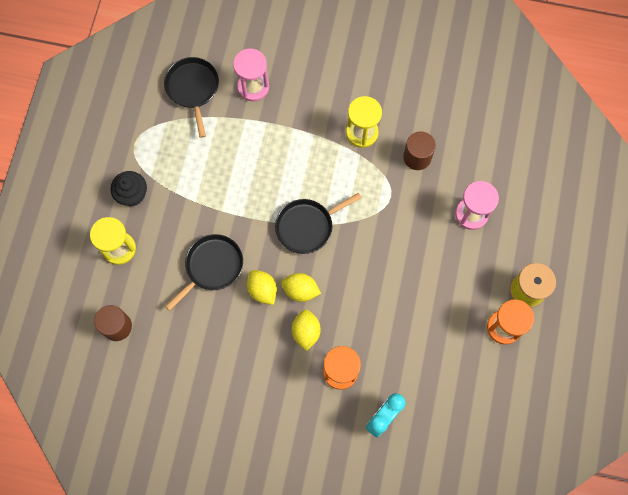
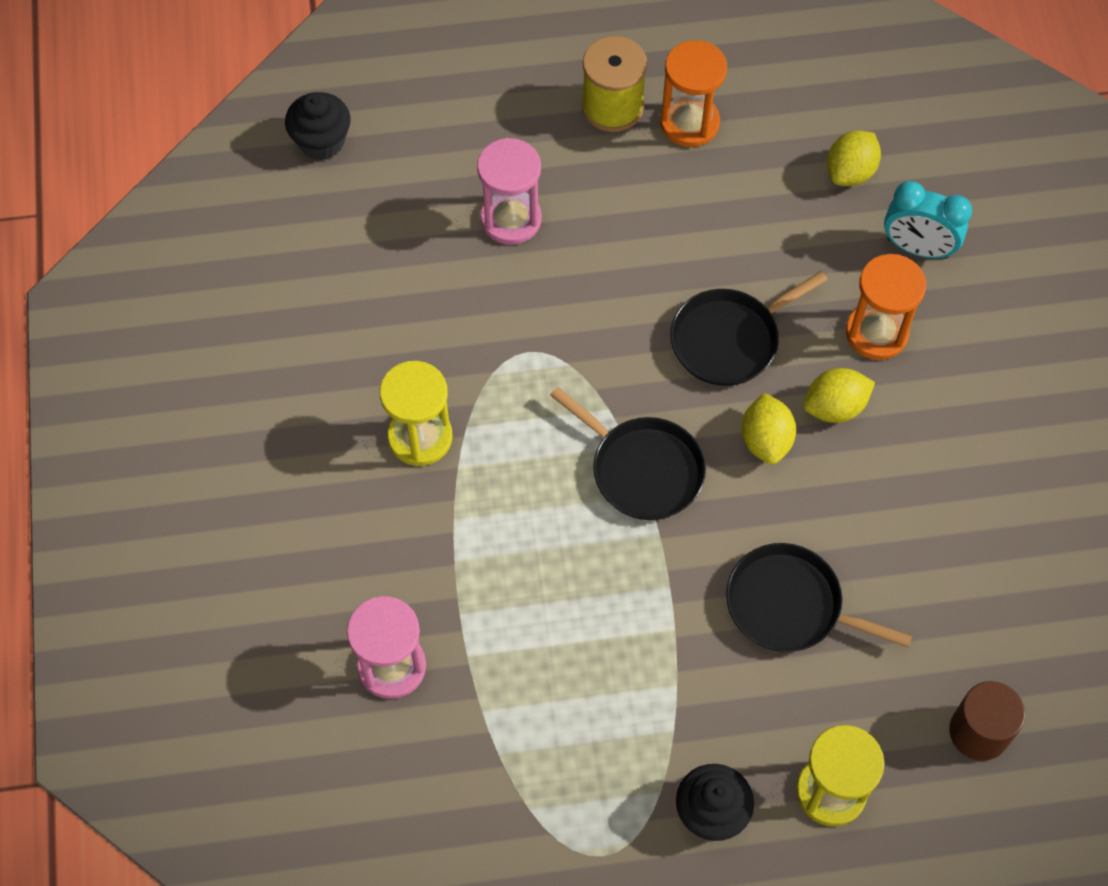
camera: 110 degrees left, 10 degrees down
(193, 89) = (437, 784): black pan -> black pan (729, 339)
(262, 290) = (793, 503): yellow lemon -> yellow lemon (850, 172)
(417, 157) = (435, 332): brown cylinder -> none
(549, 138) = (321, 141): none -> black cupcake

